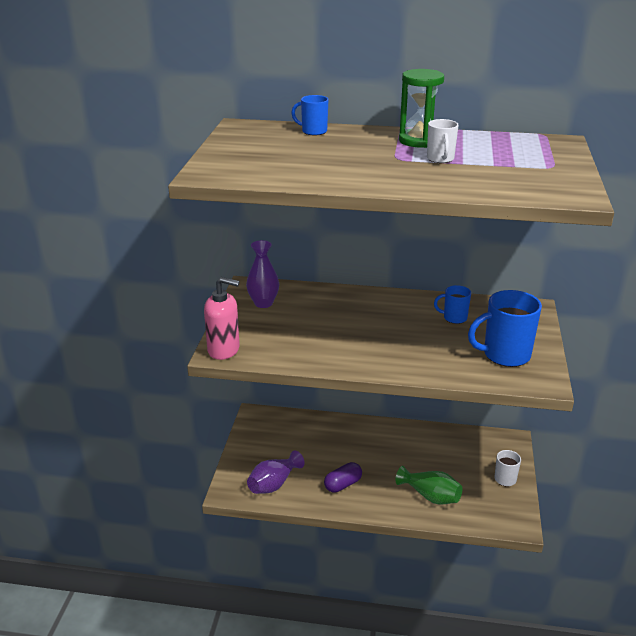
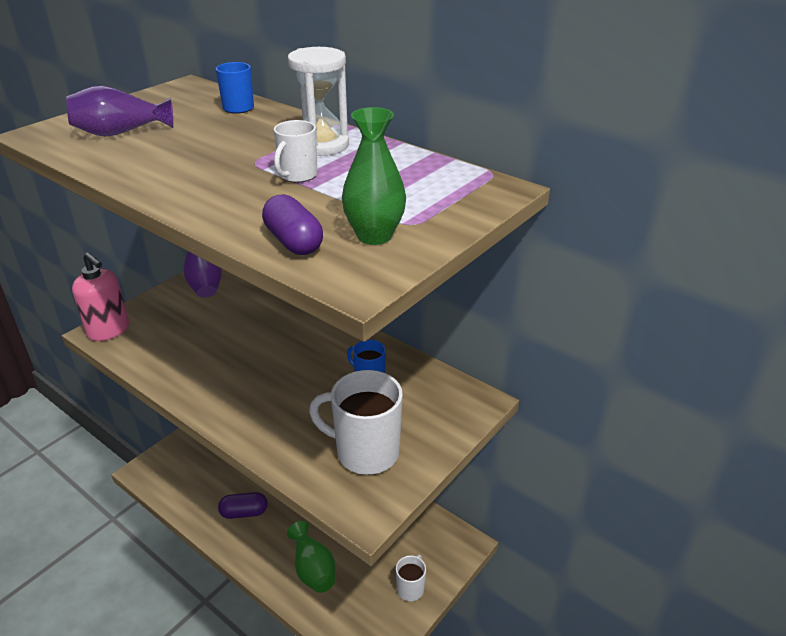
camera: 30 degrees right, 5 degrees up
(274, 484) = (186, 481): purple vase -> purple vase (120, 133)
(418, 141) = (322, 145): green hourglass -> white hourglass
(505, 355) = (365, 452): blue mug -> white mug
(510, 189) = (294, 242): none -> purple capsule
(545, 176) = (374, 236): none -> green vase

